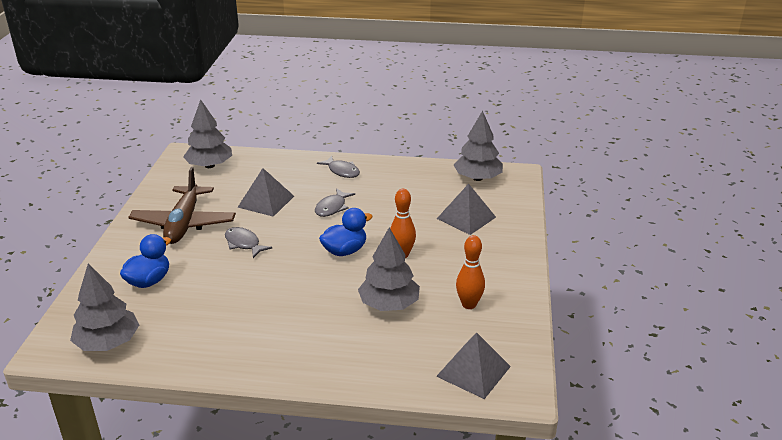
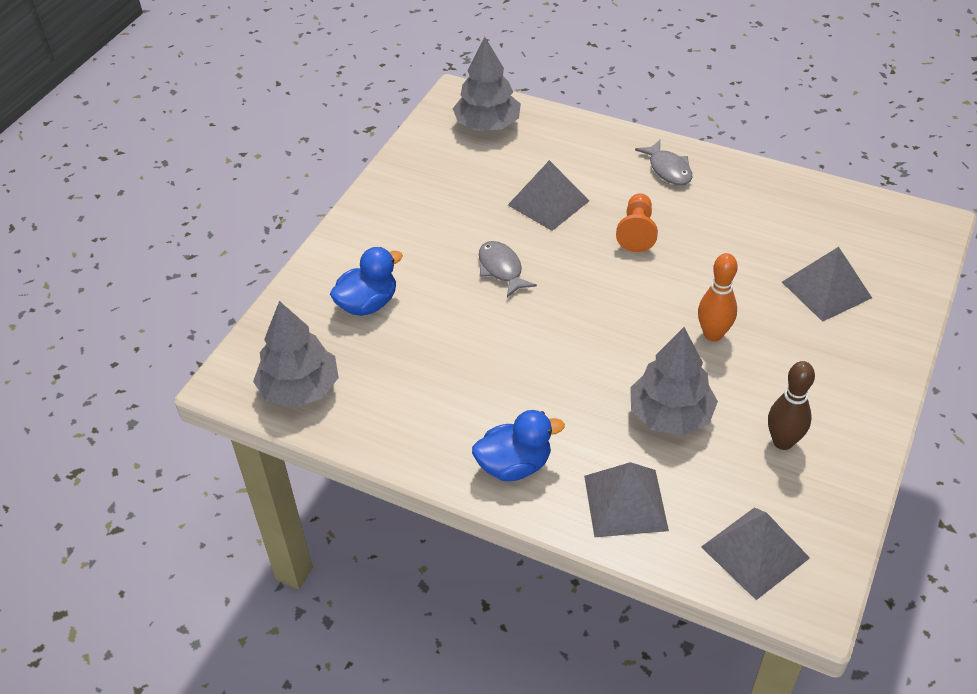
camera: 20 degrees right, 15 degrees up
(184, 224) = (431, 219): brown plane -> none
(332, 207) = (637, 232): grey fish -> orange pawn
(345, 251) = (634, 311): blue duck -> blue duck (514, 465)
(375, 362) = (625, 503): none -> grey pyramid
(469, 304) = (783, 442): orange bowling pin -> brown bowling pin
(477, 178) = (866, 220): grey tree -> none

